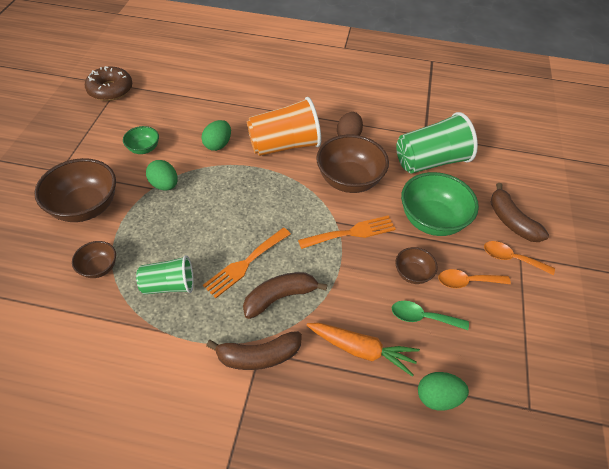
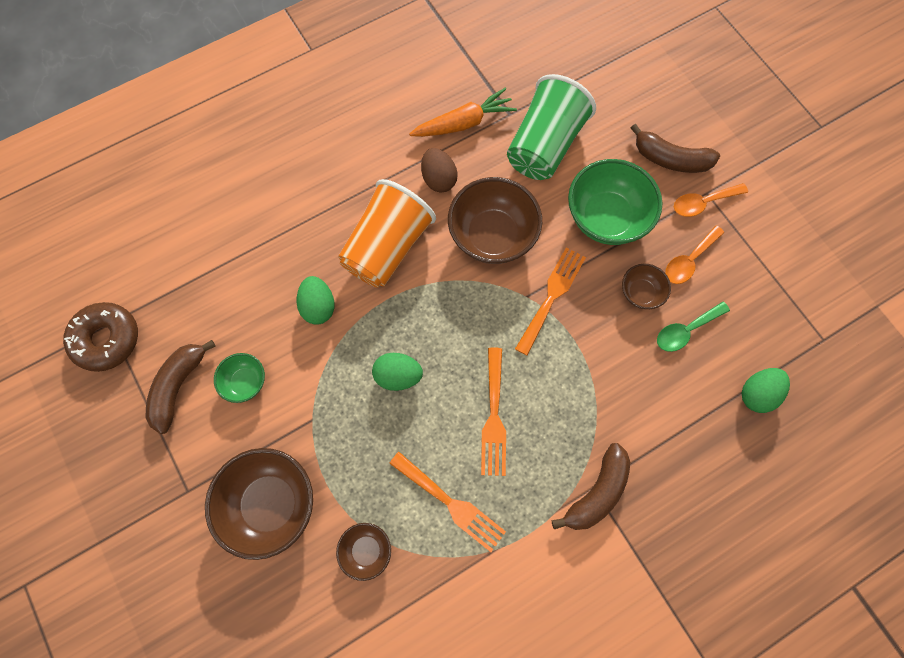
camera: 40 degrees left, 20 degrees up
(164, 185) = (321, 405): green egg -> green egg (398, 376)
(169, 285) = (451, 504): green cup -> orange fork
(280, 297) = (557, 422): brown banana -> brown banana (178, 386)
(362, 350) = (668, 407): orange carrot -> orange carrot (464, 123)

